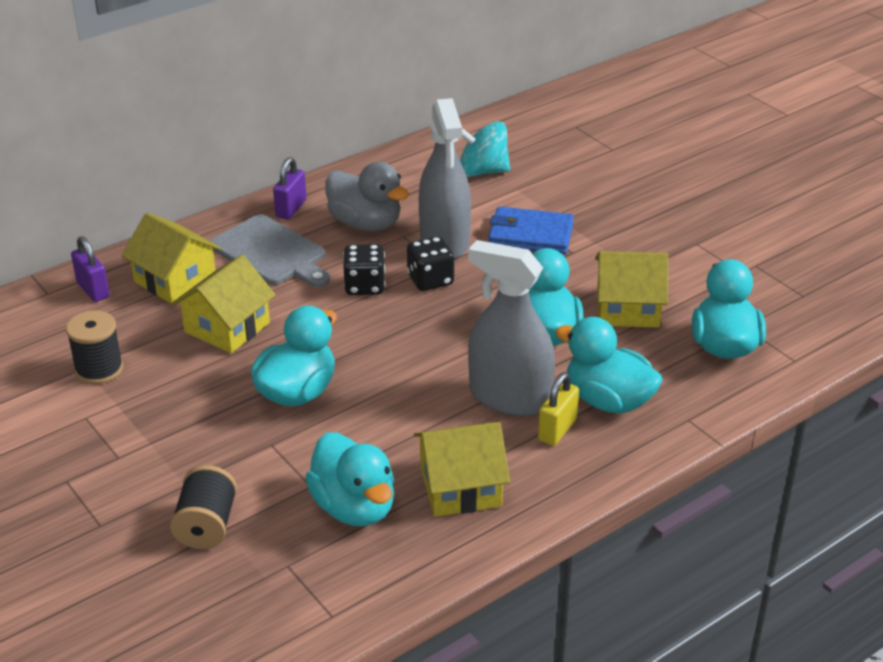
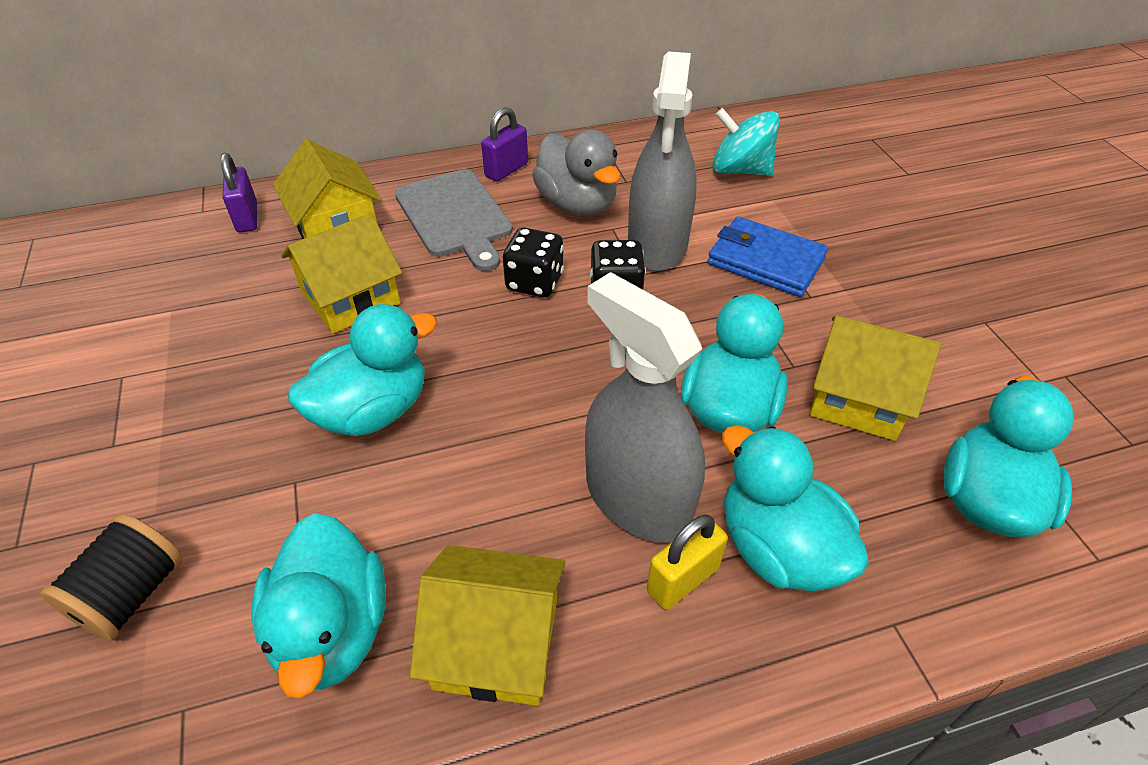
camera: 20 degrees right, 10 degrees up
(99, 369) = (182, 317): black spool -> none

